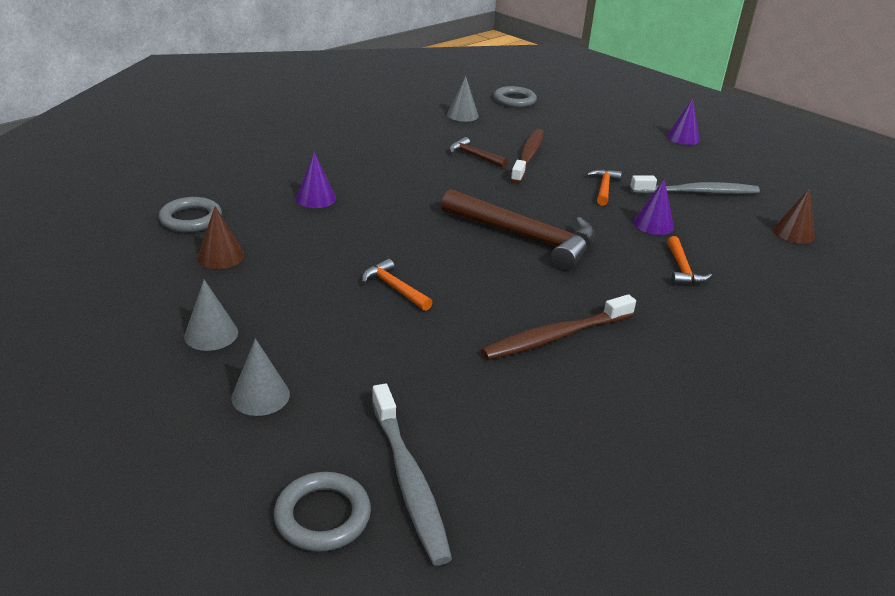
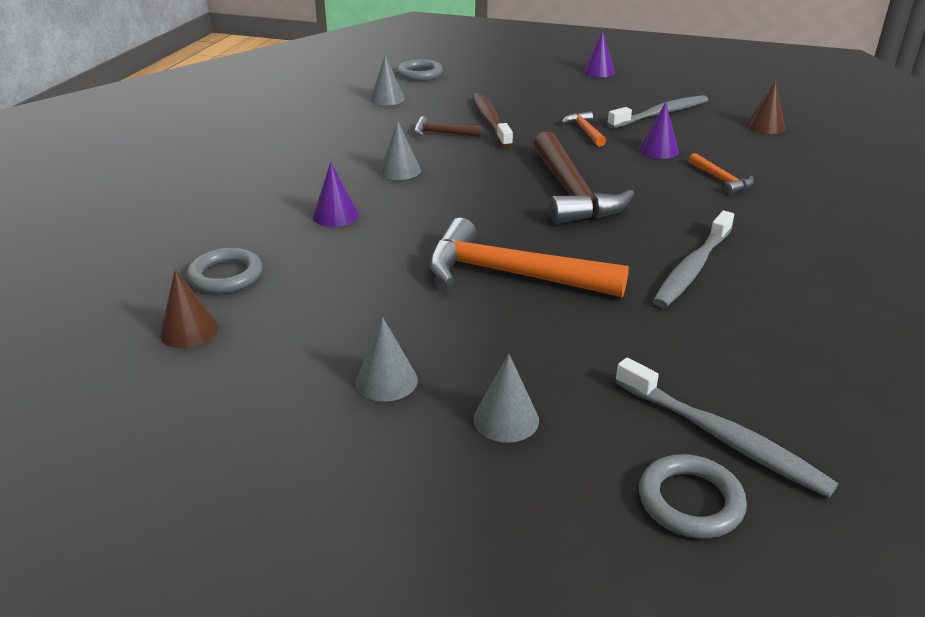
camera: 25 degrees left, 0 degrees up
(221, 256) = (304, 302): brown cone -> brown cone (189, 330)
(394, 288) = (510, 274): orange hammer -> orange hammer, size x2.13
(404, 177) = (400, 170): none -> grey cone
(526, 238) = (571, 192): brown hammer -> brown hammer turned 75 degrees clockwise
(556, 336) = (692, 268): brown toothbrush -> grey toothbrush

